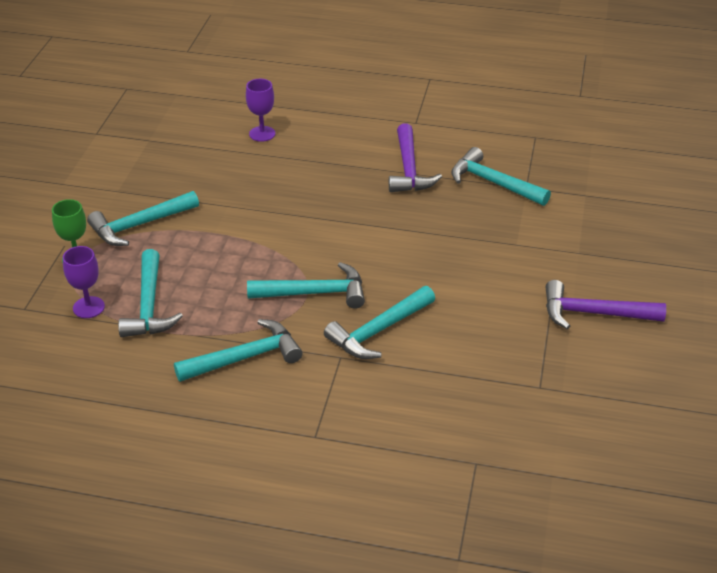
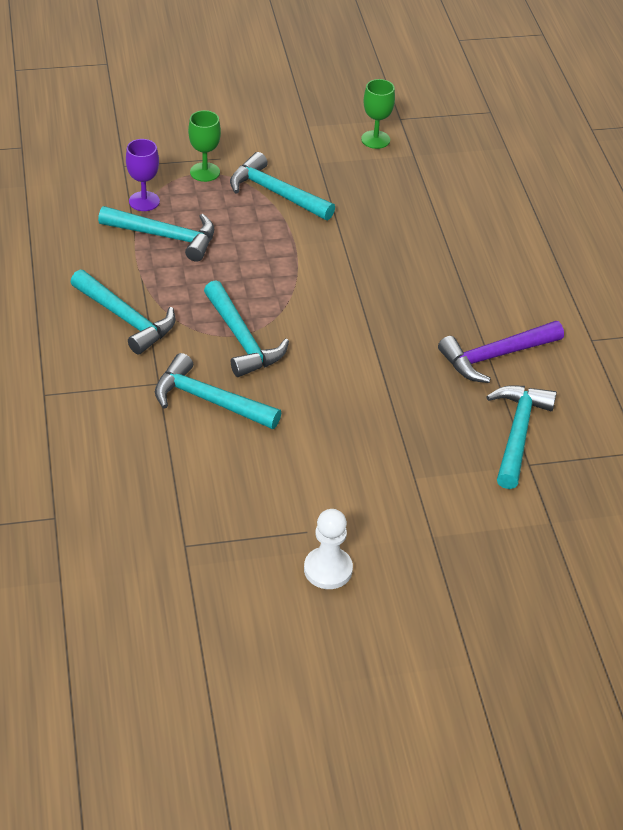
camera: 65 degrees right, 5 degrees up
(113, 153) = (375, 139): none -> green goblet
(149, 306) = (165, 236): turquoise hammer -> turquoise hammer turned 135 degrees counterclockwise
(262, 134) = (480, 227): purple goblet -> none
(593, 313) = (328, 569): purple hammer -> white pawn

